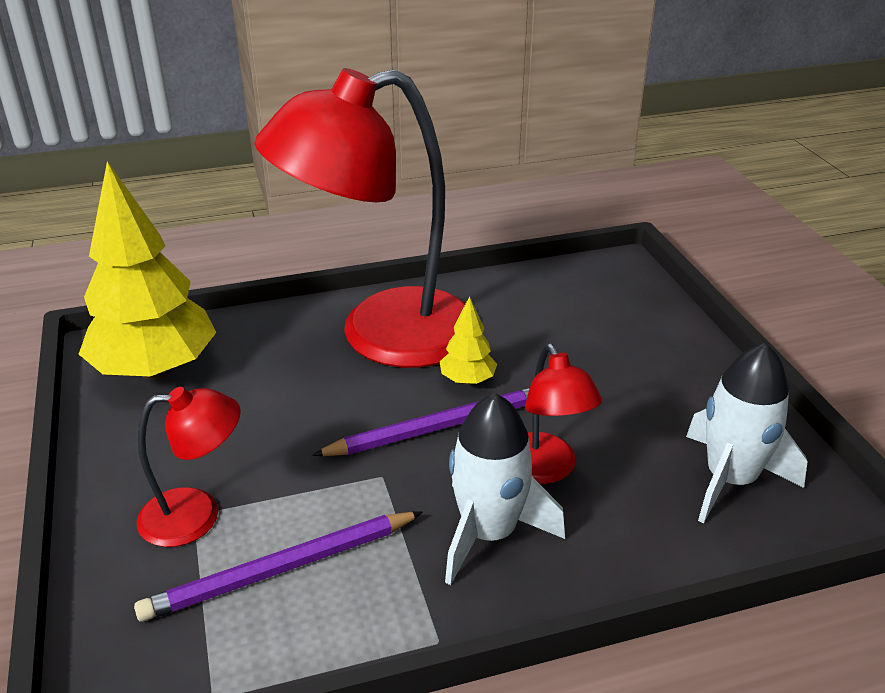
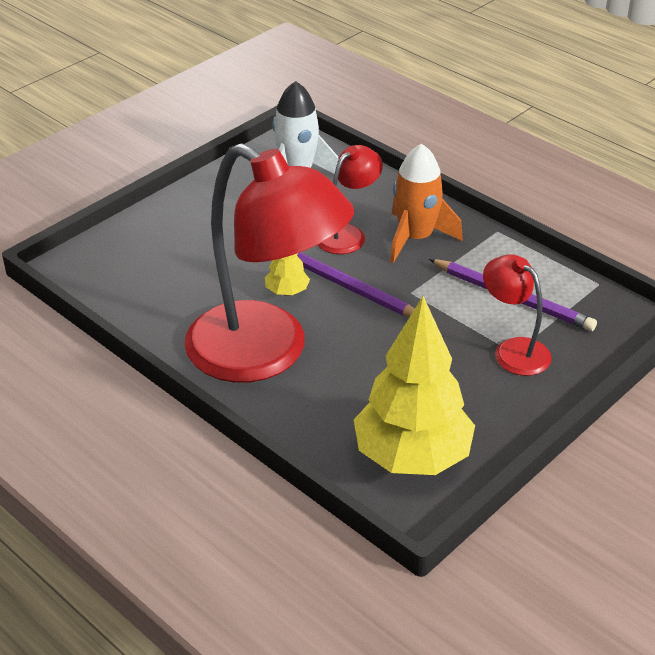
camera: 120 degrees left, 5 degrees up
(488, 533) = (415, 238): white rocket -> orange rocket

